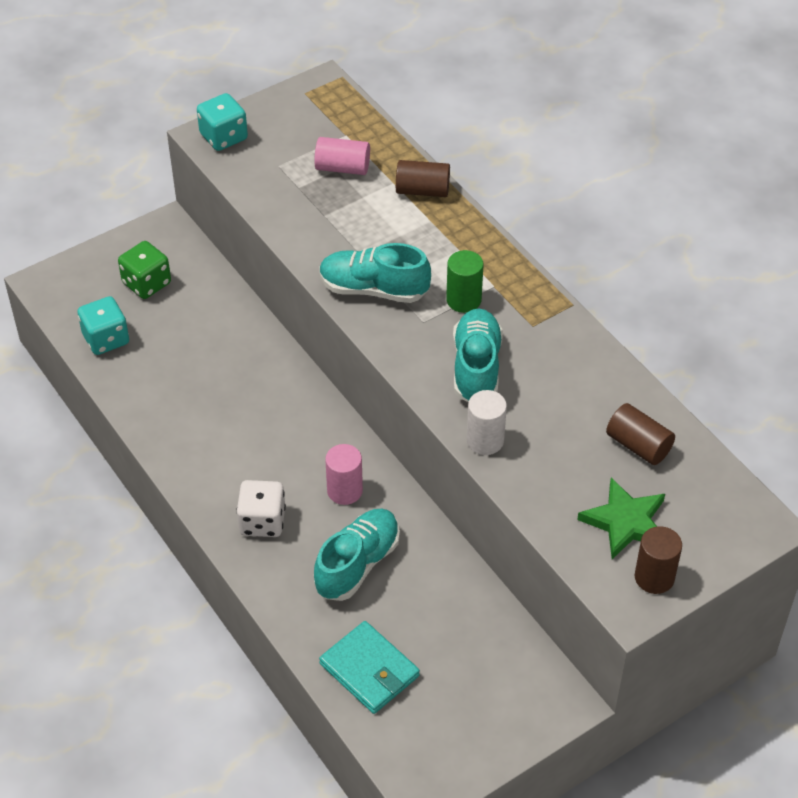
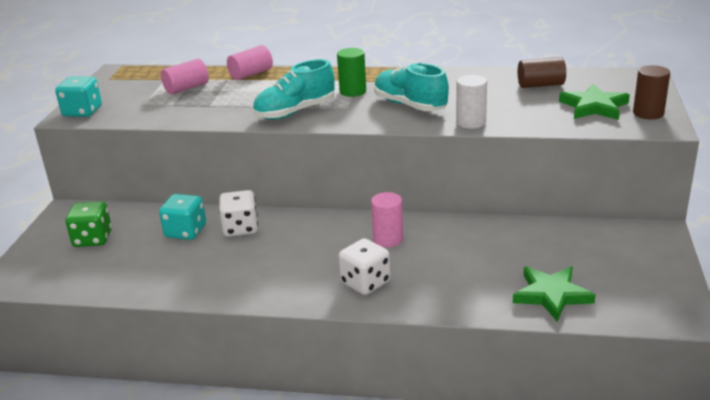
camera: 45 degrees left, 20 degrees down
(106, 339) = (103, 277): turquoise dice -> turquoise dice (186, 231)
(258, 370) = (240, 228): none -> white dice
(357, 564) = (455, 260): turquoise shoe -> none
(369, 670) = (551, 295): turquoise wallet -> green star
(422, 190) = (251, 74): brown cylinder -> pink cylinder

